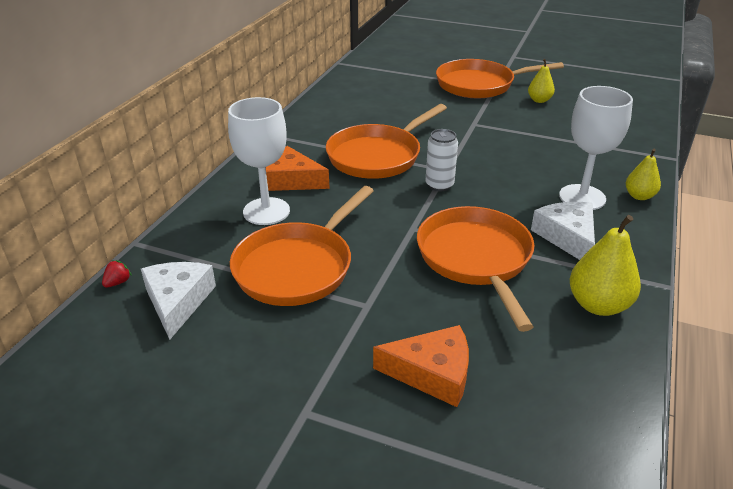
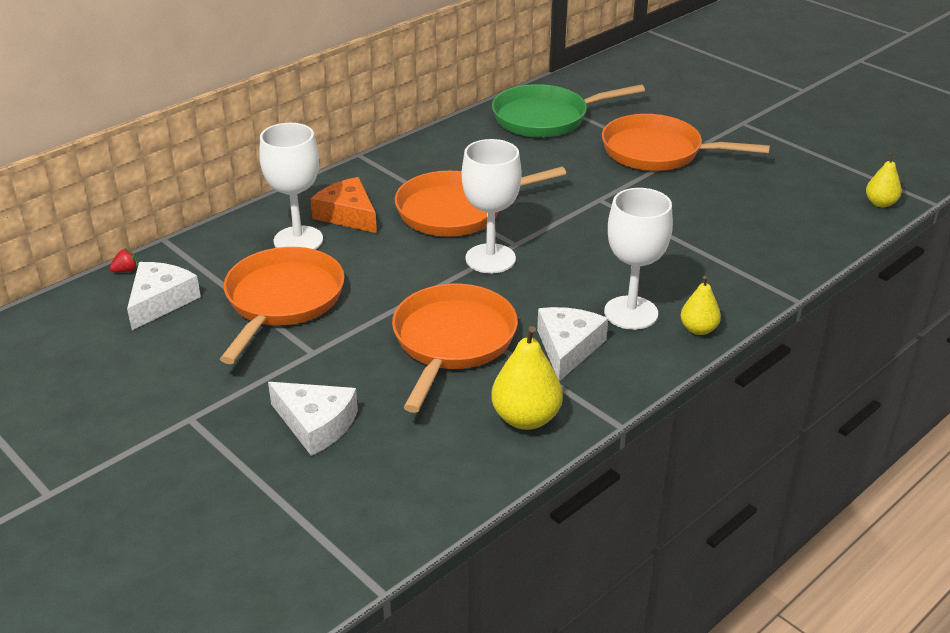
camera: 25 degrees right, 0 degrees up
(298, 267) = (282, 301): orange pan -> orange pan turned 135 degrees clockwise
(379, 79) = (545, 118): none -> green pan
(432, 373) = (316, 424): orange cheese -> white cheese
(439, 185) = (490, 259): white can -> white goblet
(539, 100) = (710, 188): yellow pear -> yellow pear (880, 203)

